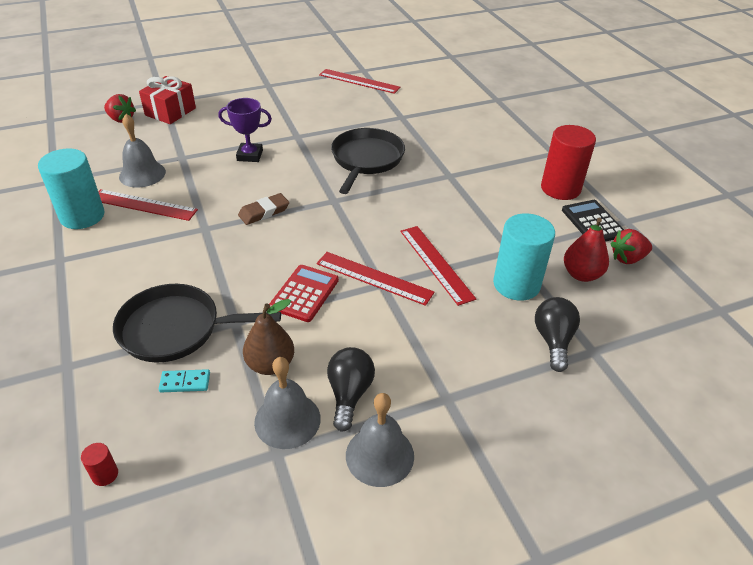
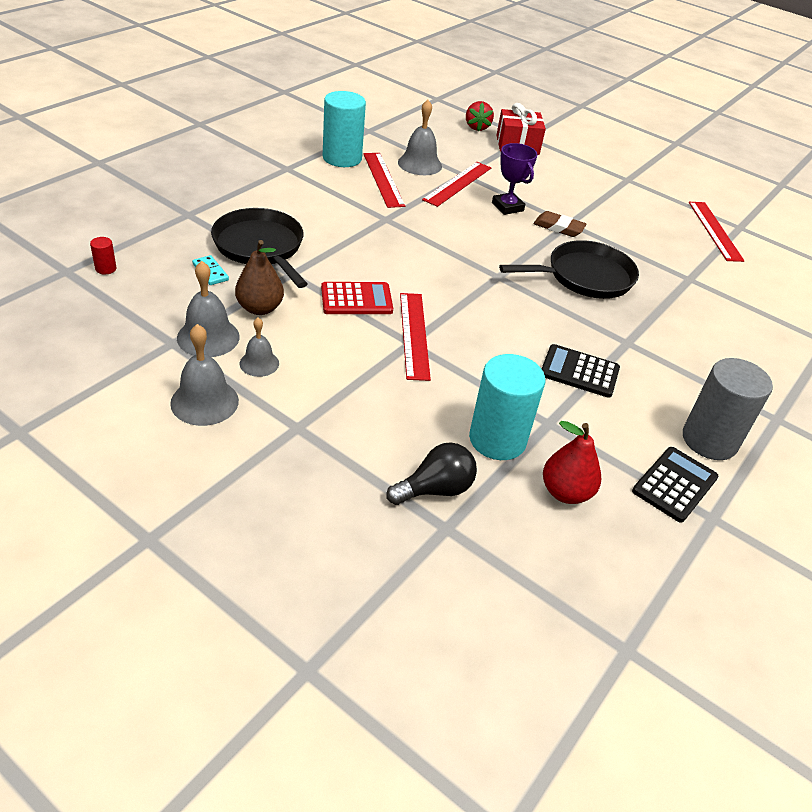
camera: 55 degrees right, 0 degrees up
(264, 212) = (438, 242): brown eraser -> brown eraser (558, 227)
(349, 394) = (259, 363): black light bulb -> grey bell
(436, 263) = (473, 371): red ruler -> red ruler (458, 183)
(467, 211) = (579, 372): none -> black calculator
(560, 188) = (709, 440): red cylinder -> grey cylinder
(627, 258) = (637, 532): red strawberry -> none

